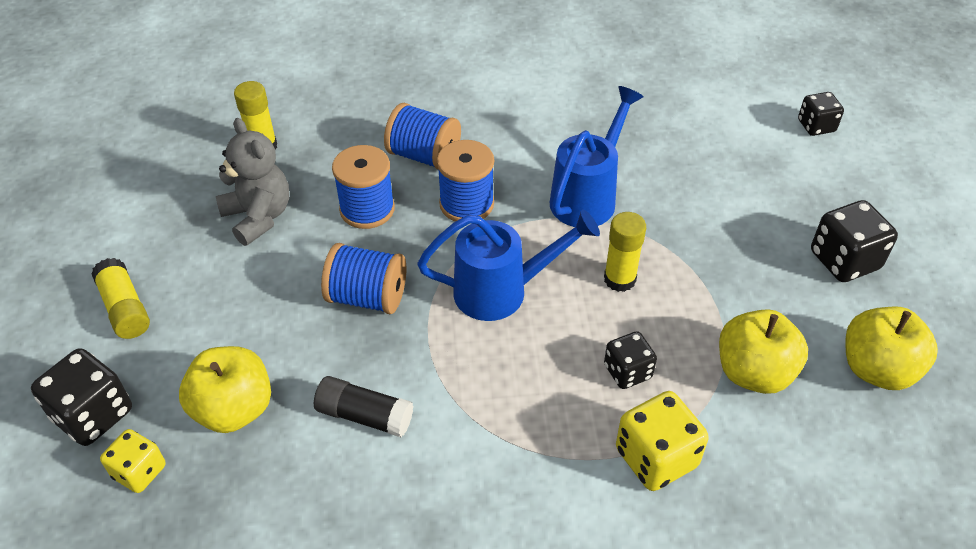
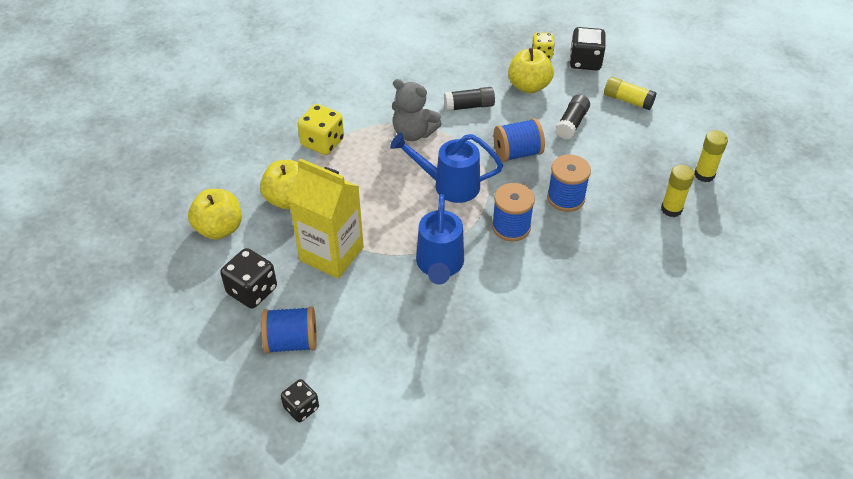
camera: 150 degrees right, 0 degrees up
(246, 308) = (571, 123): none -> black glue stick
(258, 217) = (620, 167): grey teddy bear -> grey teddy bear (413, 133)
(424, 156) = (567, 248): blue spool -> blue spool (291, 342)
(502, 291) = (449, 185): blue watering can -> blue watering can turned 45 degrees clockwise
(619, 279) = (387, 219): yellow glue stick -> yellow glue stick (704, 175)
(627, 372) = (356, 173): black dice -> none
(719, 264) = (331, 254): none -> yellow carton

